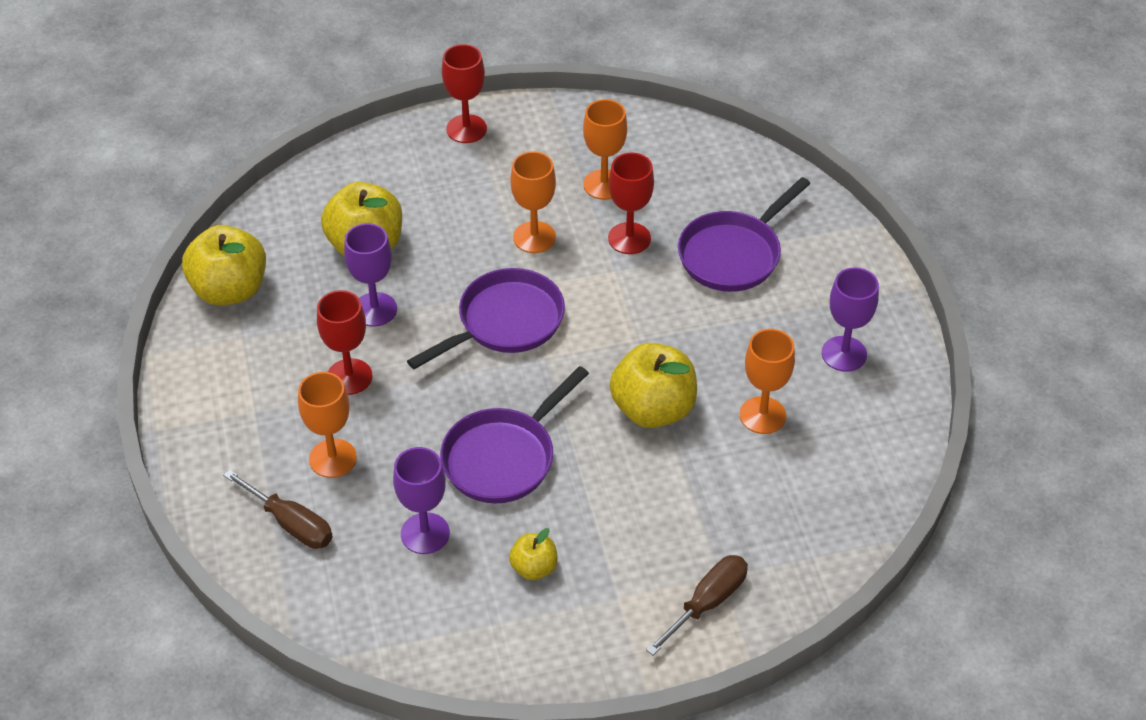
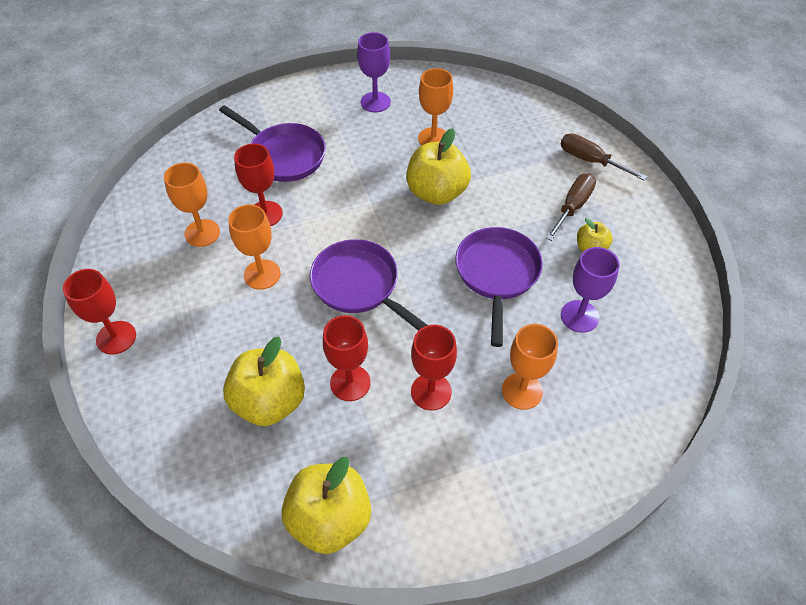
camera: 95 degrees left, 5 degrees up
(291, 524) = (596, 412): brown screwdriver -> brown screwdriver (573, 207)
(375, 309) = (350, 383): purple goblet -> red goblet
(503, 457) = (497, 274): purple pan -> purple pan turned 120 degrees counterclockwise

